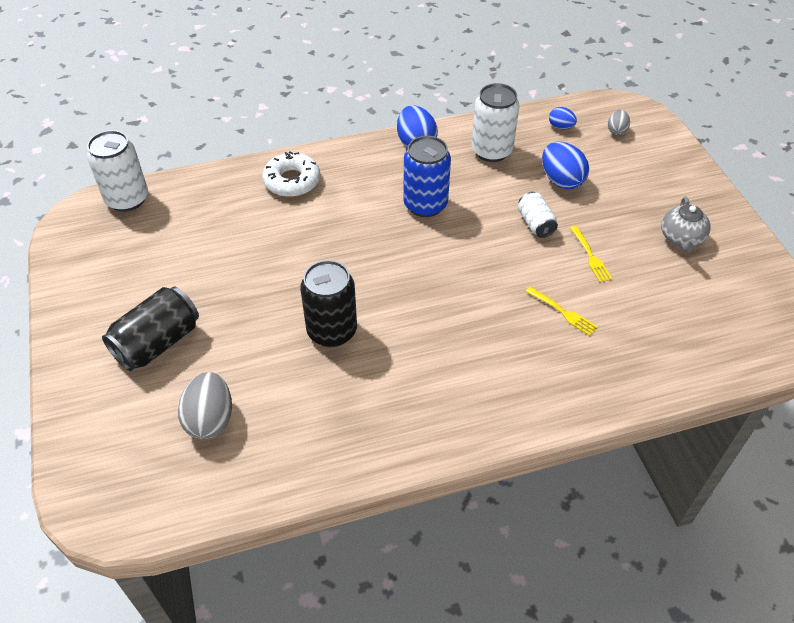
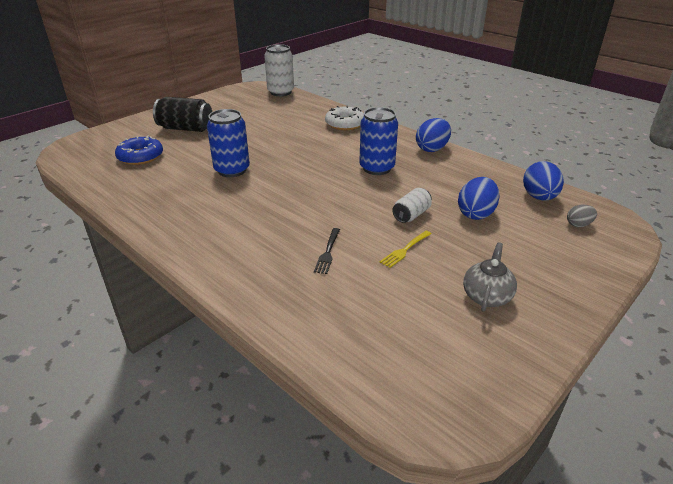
camera: 60 degrees right, 15 degrees down
(210, 419) = (140, 156): grey egg -> blue donut
(332, 331) = (232, 170): black can -> blue can
(491, 151) = (465, 177): white can -> none
(560, 127) = (539, 197): blue egg -> blue egg, size x1.78
(563, 312) = (328, 252): yellow fork -> black fork
(681, 239) = (486, 296): grey teapot -> grey teapot turned 135 degrees clockwise

